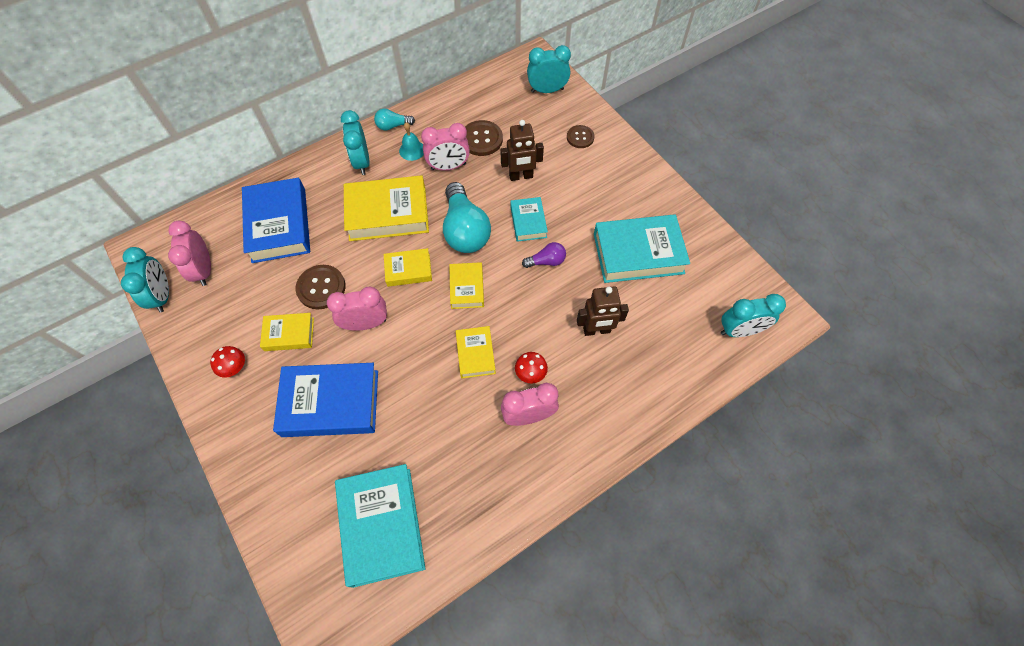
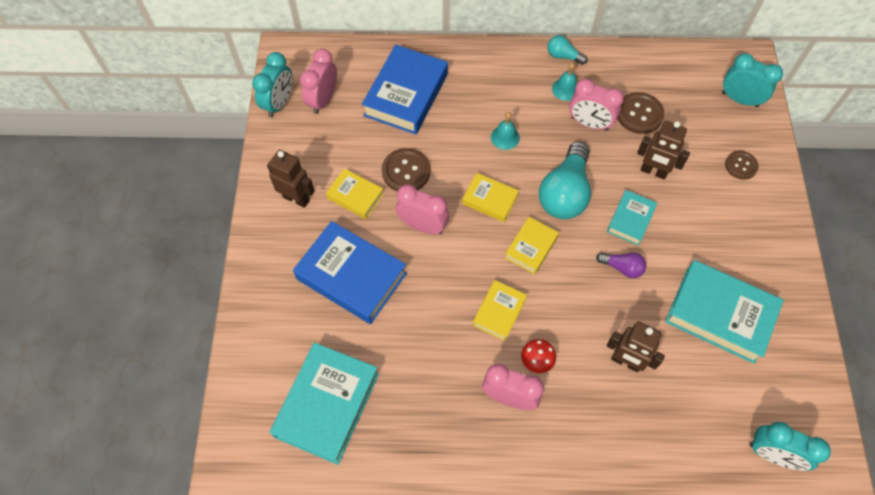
camera: 35 degrees right, 0 degrees up
(235, 368) = (296, 198): red mushroom -> brown robot
(362, 162) = (513, 76): turquoise clock -> none
(388, 214) = (505, 137): yellow book -> turquoise bell

